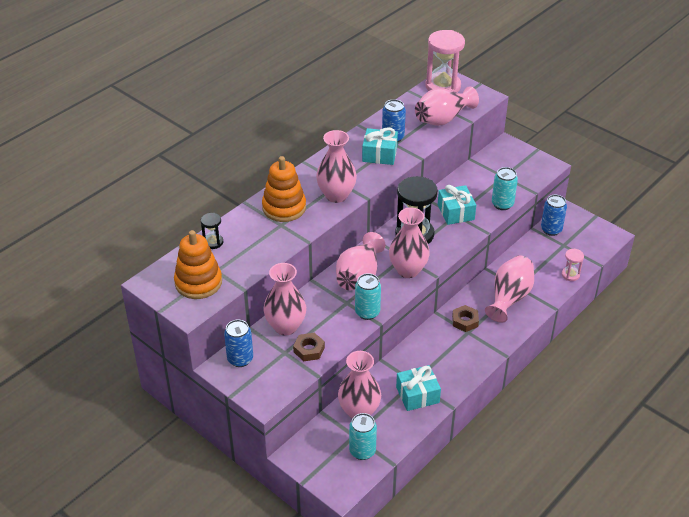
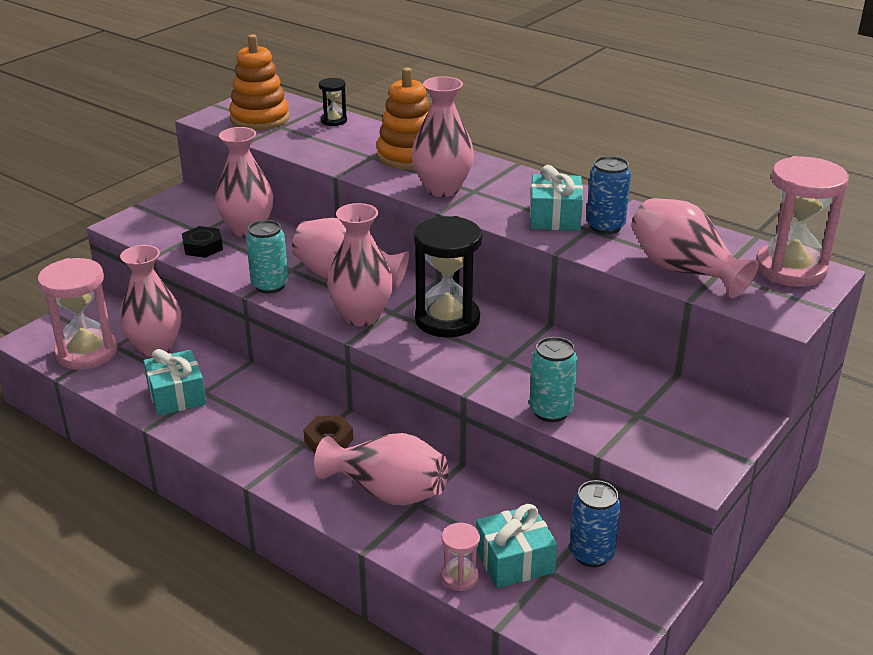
camera: 85 degrees right, 10 degrees down
(240, 359) = (194, 205): blue can -> none
(309, 350) = (203, 247): brown nut -> black nut
(362, 451) = (86, 353): turquoise can -> pink hourglass
(456, 212) = (513, 359): turquoise gift -> turquoise gift (514, 560)

